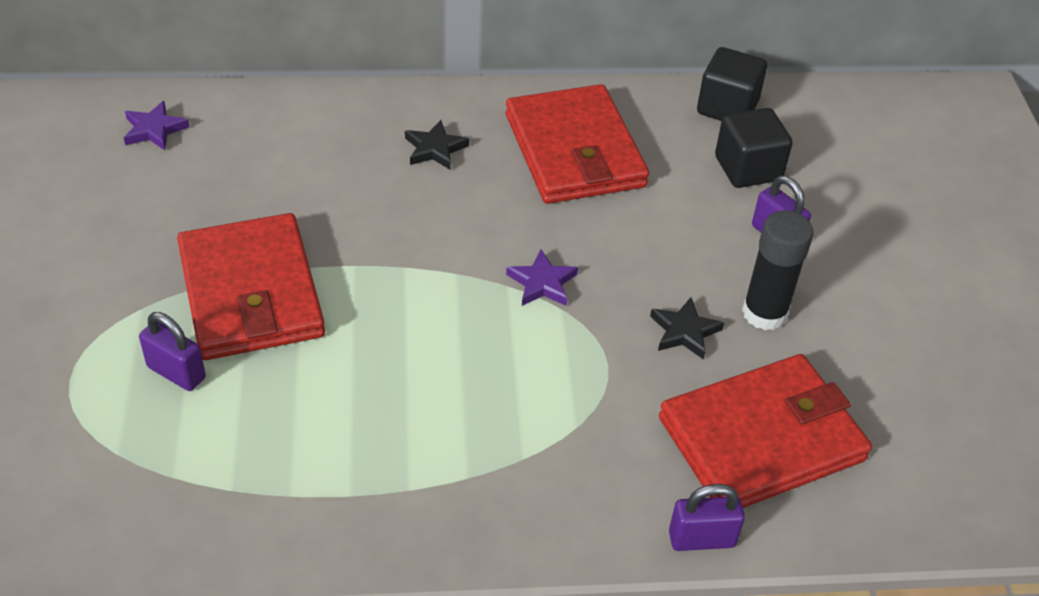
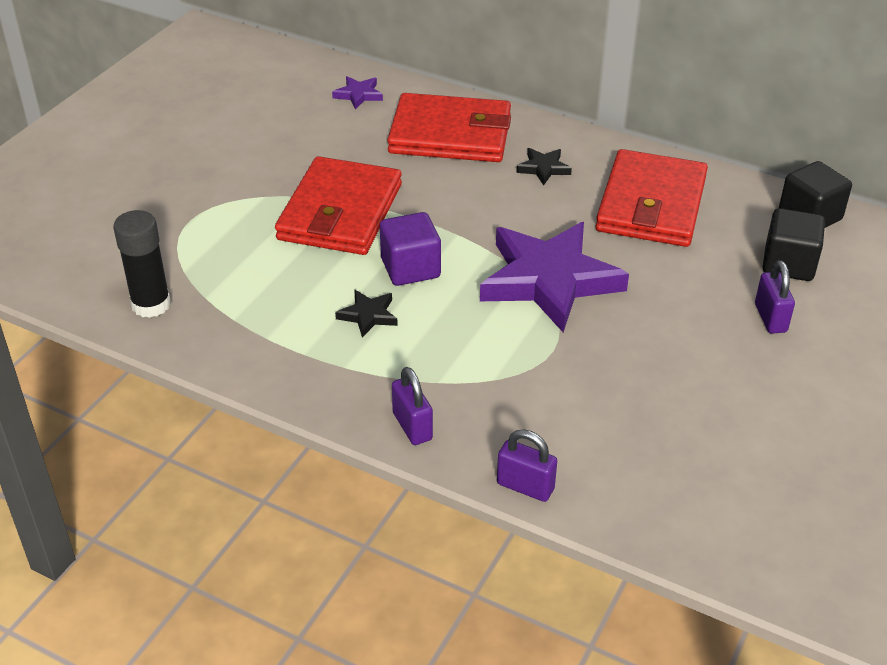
camera: 35 degrees right, 5 degrees down
(176, 372) = (255, 240): purple padlock -> purple padlock (412, 426)
(386, 331) = (410, 268): none -> purple cube
(542, 283) = (549, 280): purple star -> purple star, size x2.43
(684, 331) = (633, 352): black star -> black star (368, 315)
(762, 439) = (631, 445): red wallet -> red wallet (450, 134)
(764, 313) = (711, 365): black glue stick -> black glue stick (151, 304)

